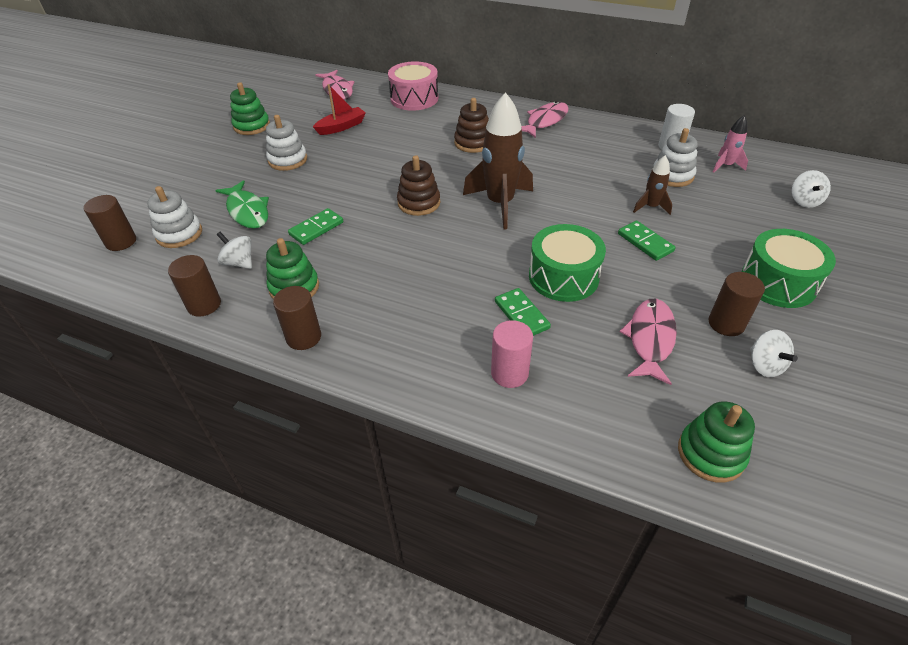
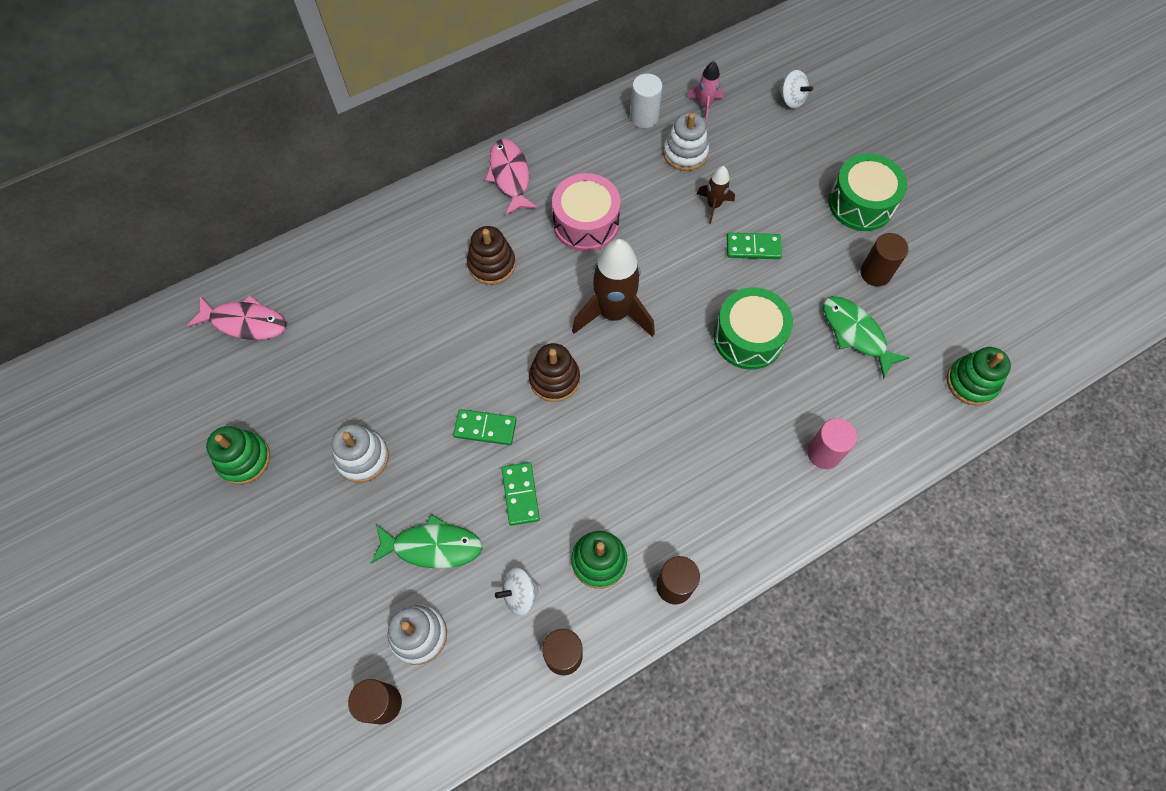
camera: 55 degrees left, 20 degrees up
(341, 127) = (340, 366): red boat -> none
(414, 98) = (347, 258): pink drum -> pink drum (586, 223)
(521, 315) = (769, 400): green domino -> green domino (485, 428)
(650, 339) = (856, 333): pink fish -> green fish
(764, 365) = (926, 286): white spinning top -> none

